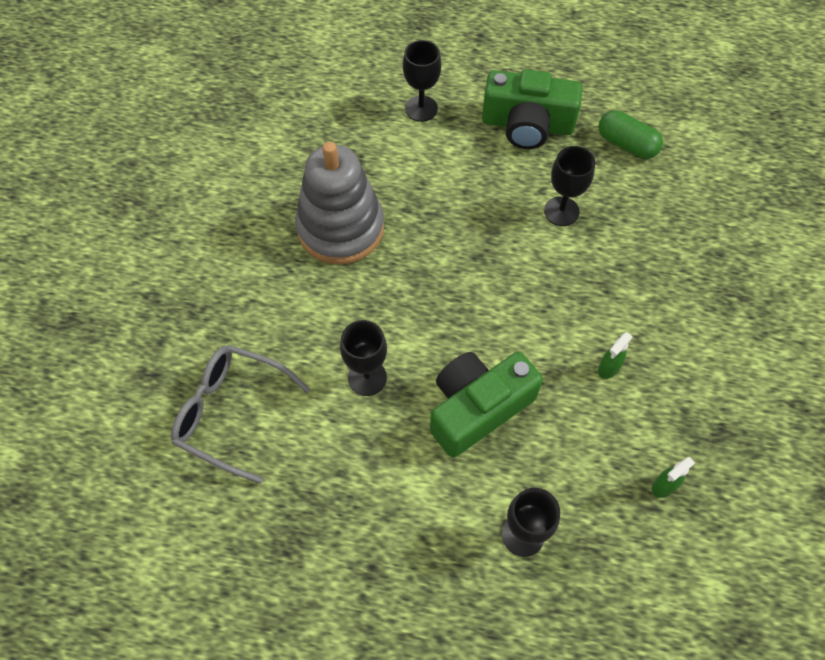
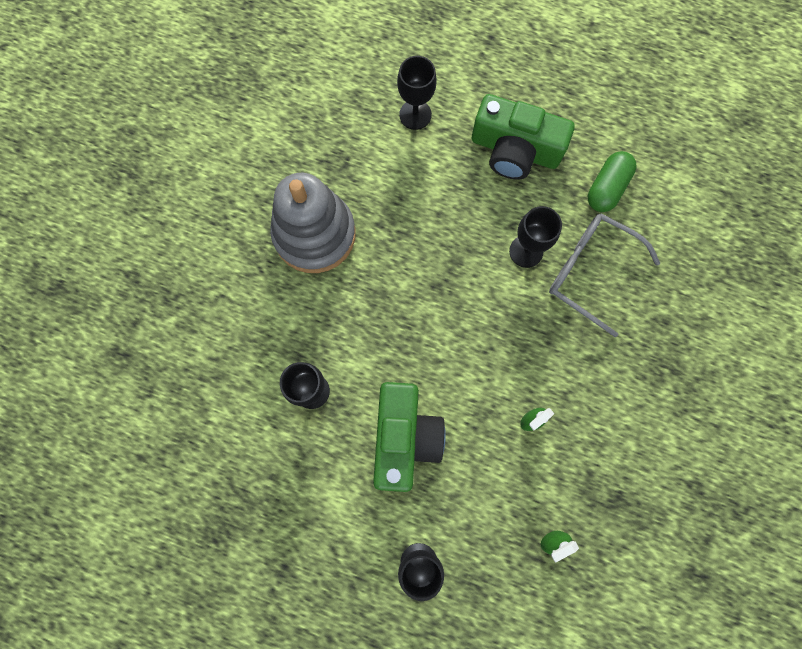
camera: 10 degrees right, 15 degrees up
(231, 413) = (187, 403): grey glasses -> grey glasses (590, 272)
(477, 408) = (404, 437): green camera -> green camera turned 120 degrees clockwise
(626, 144) = (607, 188): green capsule -> green capsule turned 75 degrees clockwise

